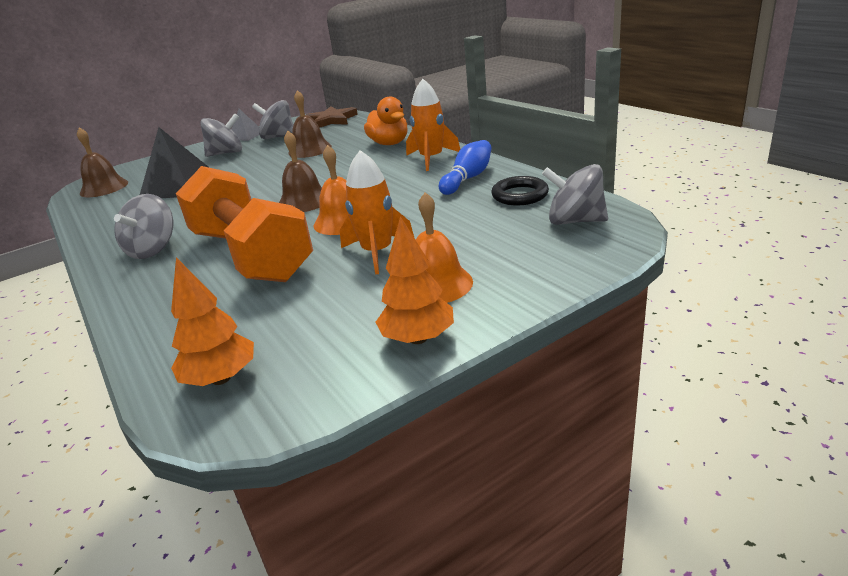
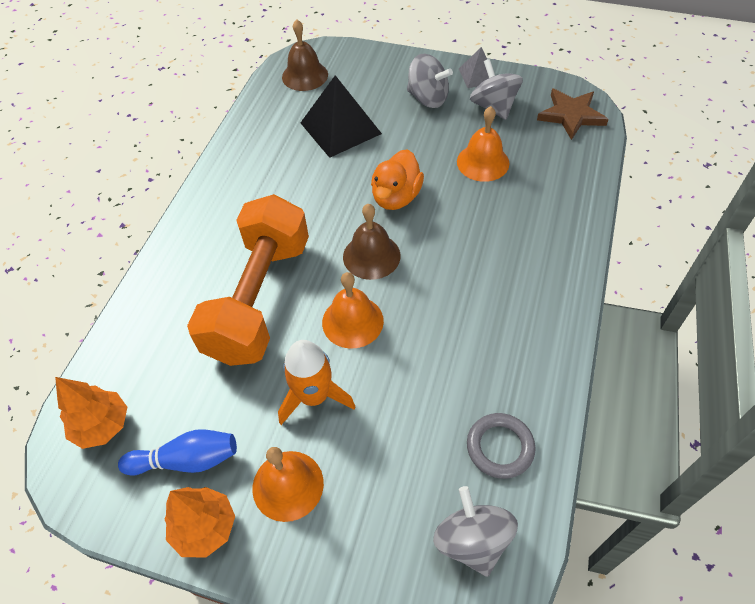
camera: 50 degrees right, 25 degrees up
(153, 249) = (231, 218): grey spinning top -> none
(310, 149) = (483, 162): brown bell -> orange bell
(389, 143) = (547, 223): orange duck -> orange duck (396, 197)
(431, 159) = (534, 295): orange rocket -> none
(468, 178) = (509, 367): blue bowling pin -> blue bowling pin (187, 460)
(520, 195) = (500, 447): black ring -> grey ring

